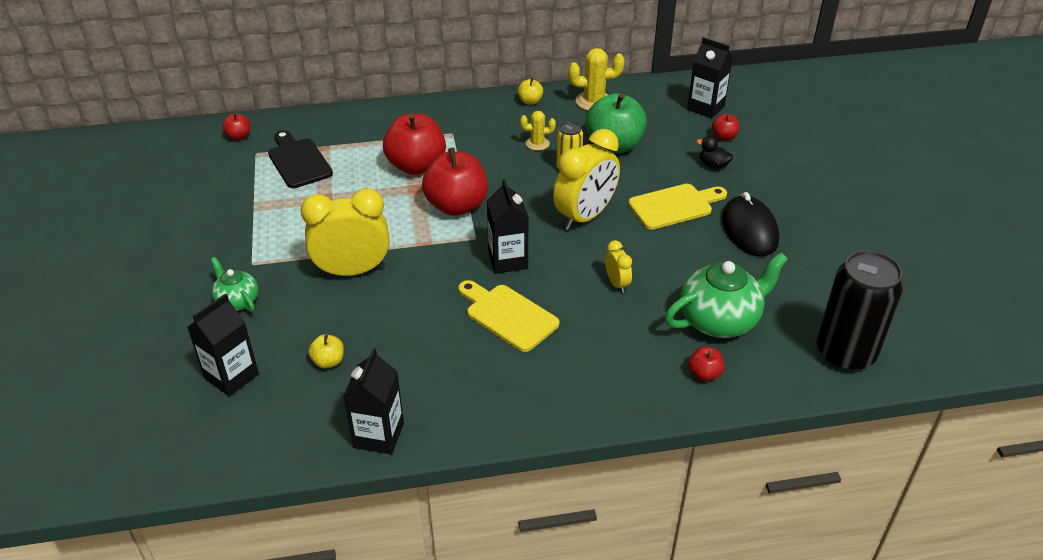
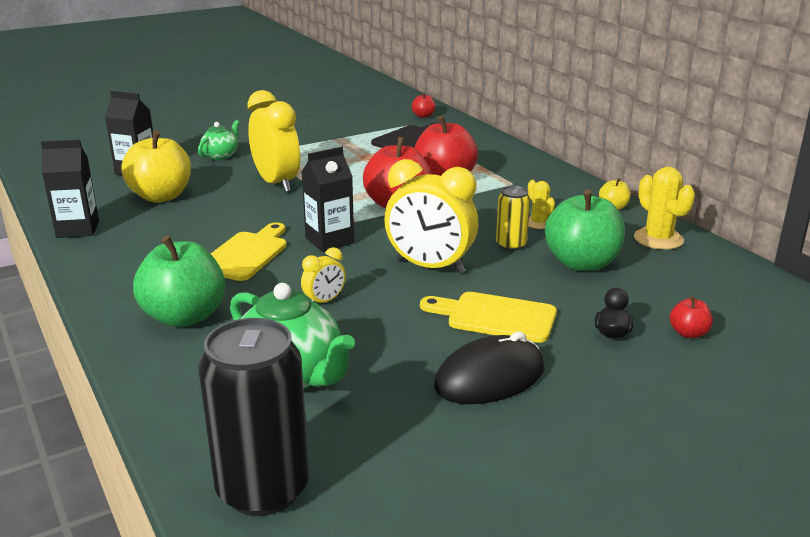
camera: 70 degrees right, 15 degrees down
(328, 361) = (161, 196): yellow apple -> yellow apple, size x2.21
(609, 368) = (184, 316): none -> green apple
(674, 206) = (495, 317): yellow cutting board -> yellow cutting board turned 150 degrees clockwise
(704, 374) = (190, 376): red apple -> none
(705, 108) = (742, 311): black carton -> none

